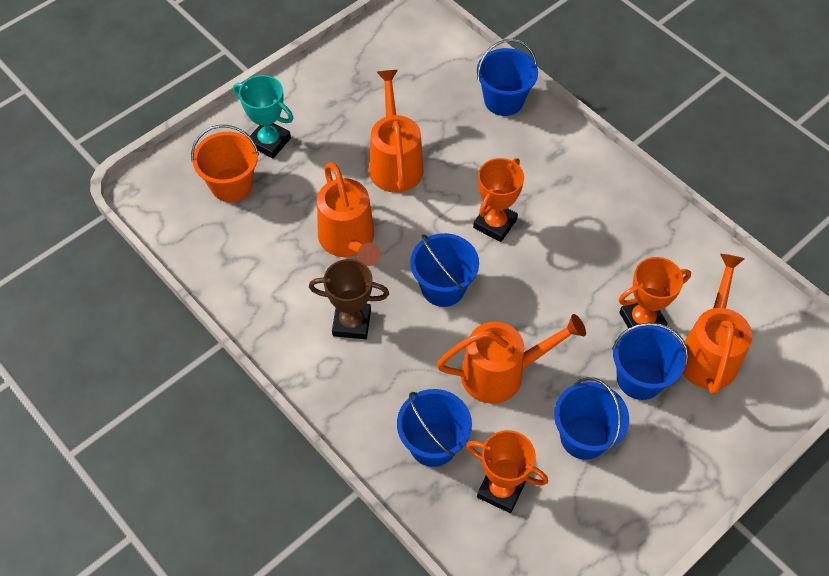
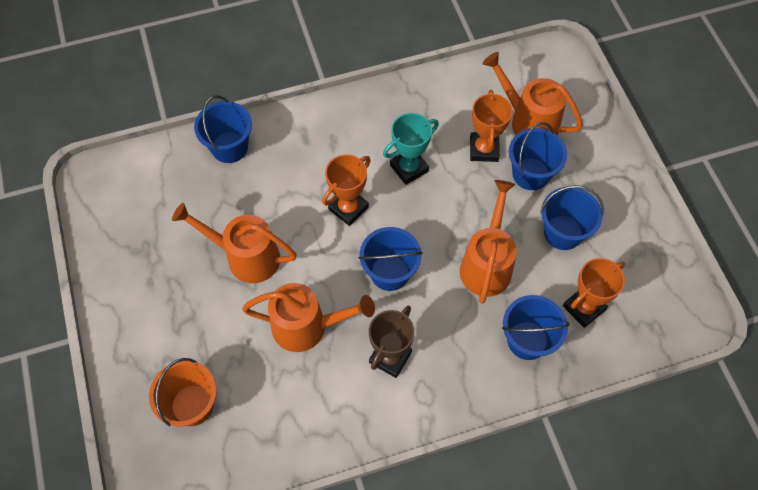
camera: 65 degrees left, 5 degrees up
(269, 142) = (162, 353): turquoise trophy -> turquoise trophy (409, 168)
(495, 224) = (348, 208): orange trophy -> orange trophy turned 75 degrees clockwise

